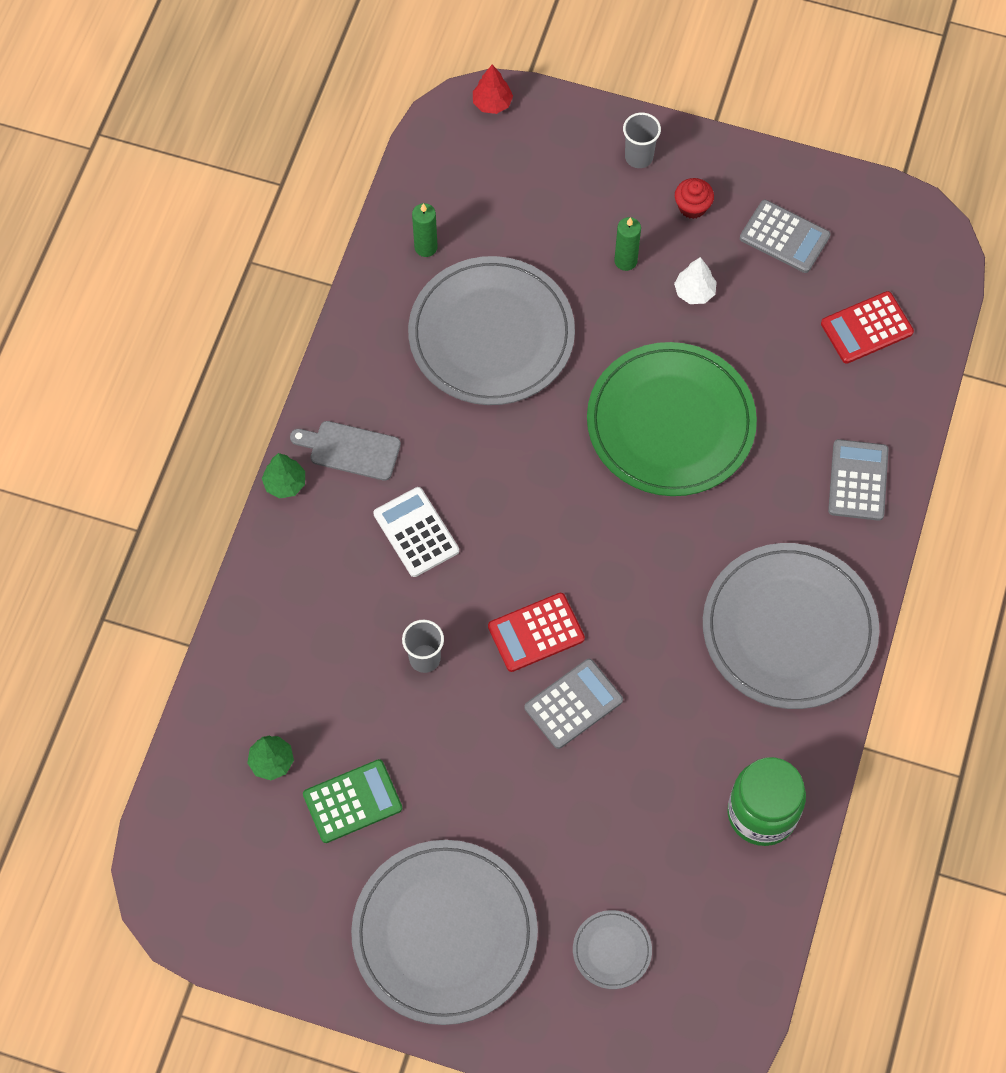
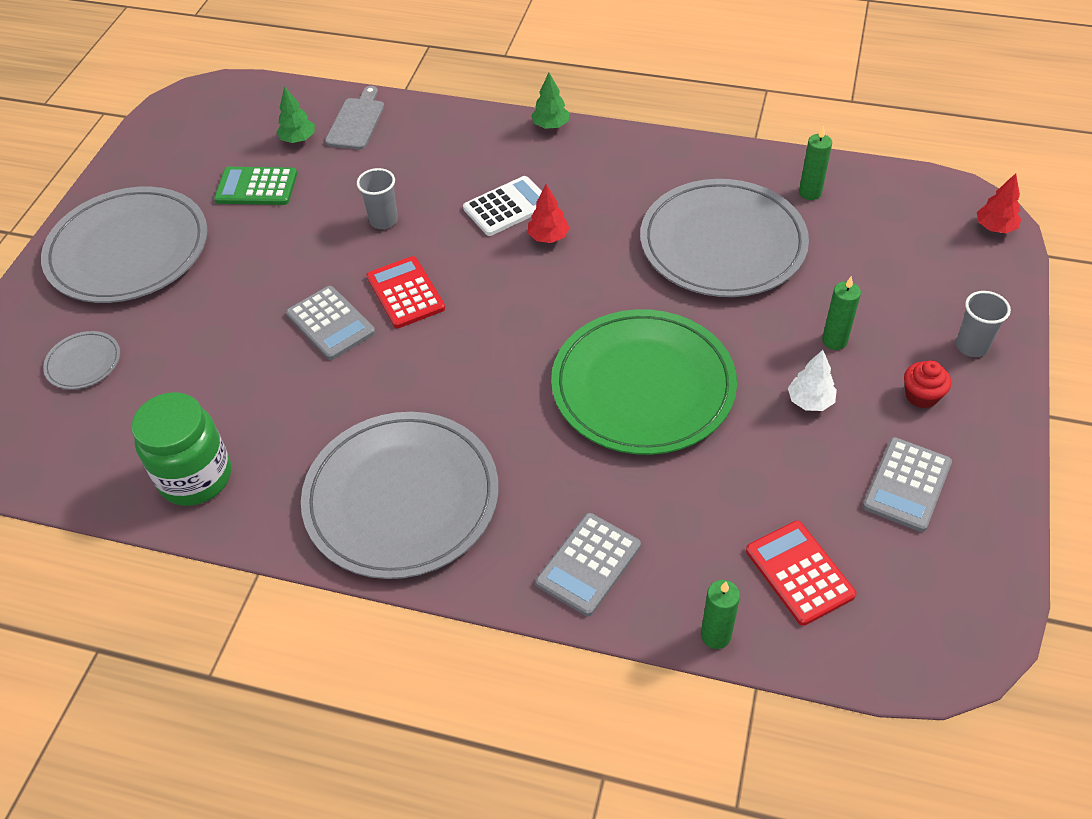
camera: 90 degrees right, 15 degrees down
(350, 450) = (587, 161): grey cutting board -> grey cutting board (357, 121)
(352, 801) = (256, 187): green calculator -> green calculator turned 120 degrees clockwise
(467, 494) = (548, 237): none -> red tree
(858, 480) = (588, 564): grey calculator -> grey calculator turned 120 degrees clockwise
(921, 394) = (715, 635): none -> green candle

